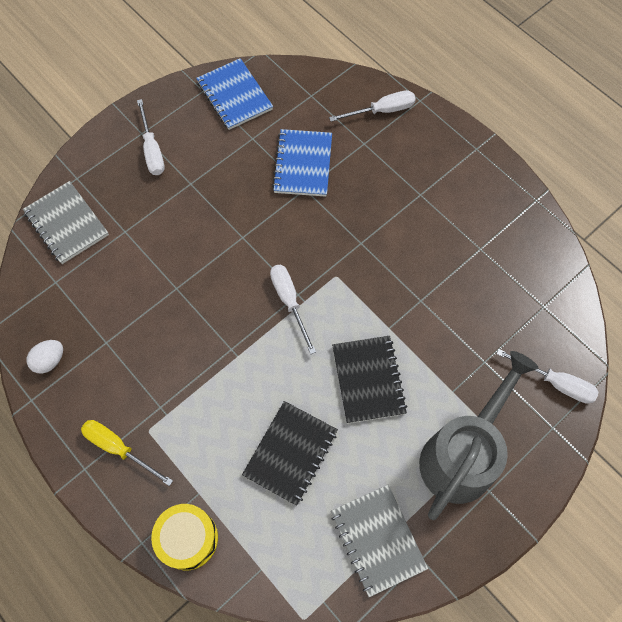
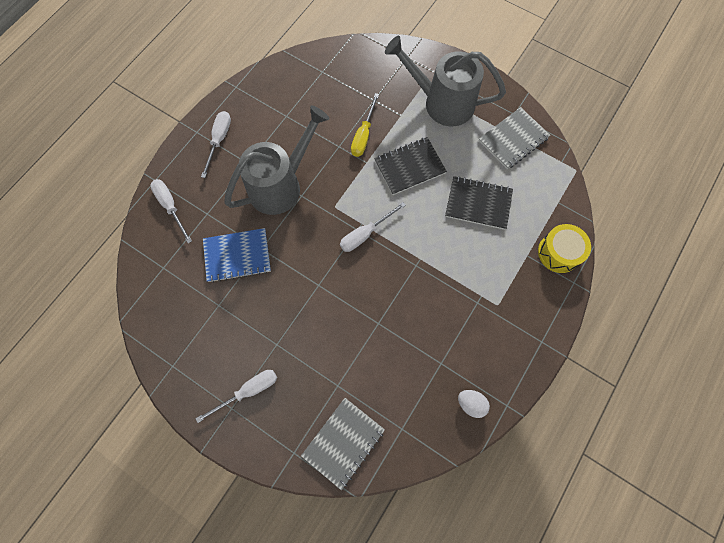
camera: 105 degrees left, 5 degrees up
(119, 448) = (518, 321): yellow screwdriver -> yellow screwdriver (363, 135)
(234, 96) = (174, 334): blue notebook -> none
(381, 224) = (281, 184): none -> grey watering can
(555, 383) = (375, 59): white screwdriver -> white screwdriver (219, 140)

